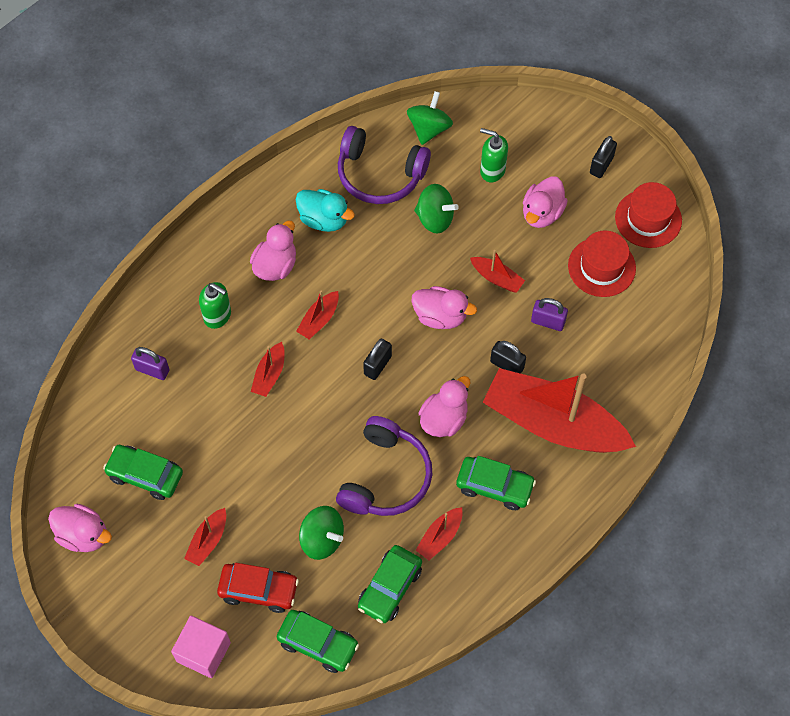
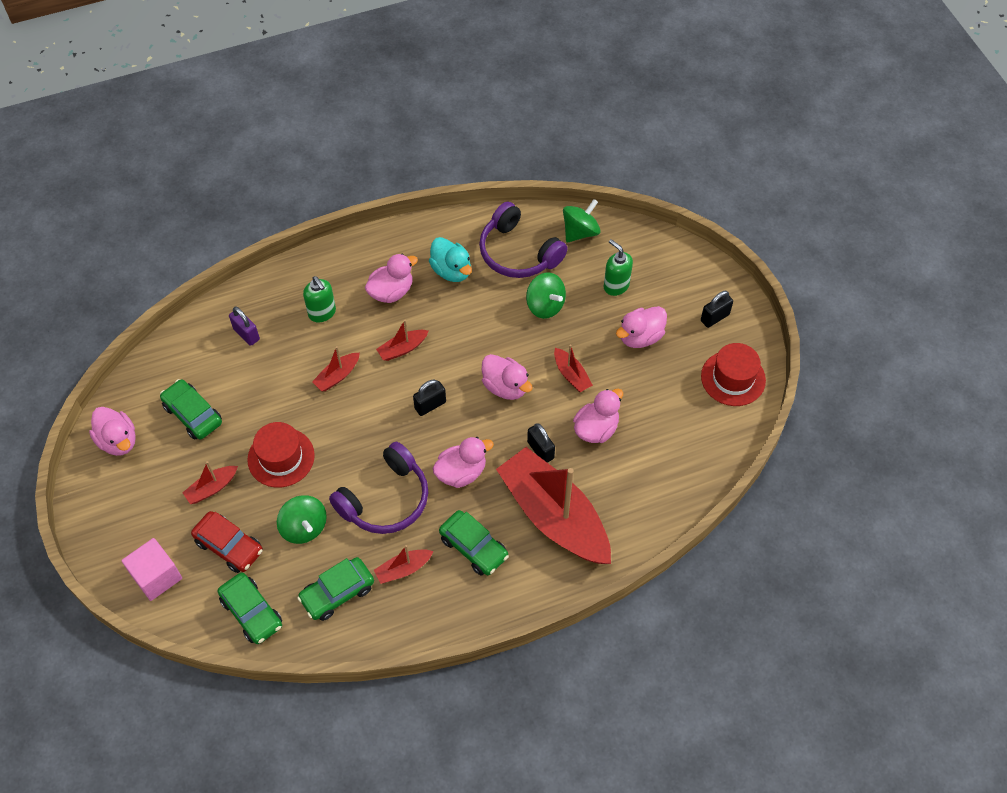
camera: 25 degrees right, 5 degrees down
(548, 322) = (596, 429): purple padlock -> pink duck
(601, 267) = (669, 402): red hat -> red hat (281, 457)

